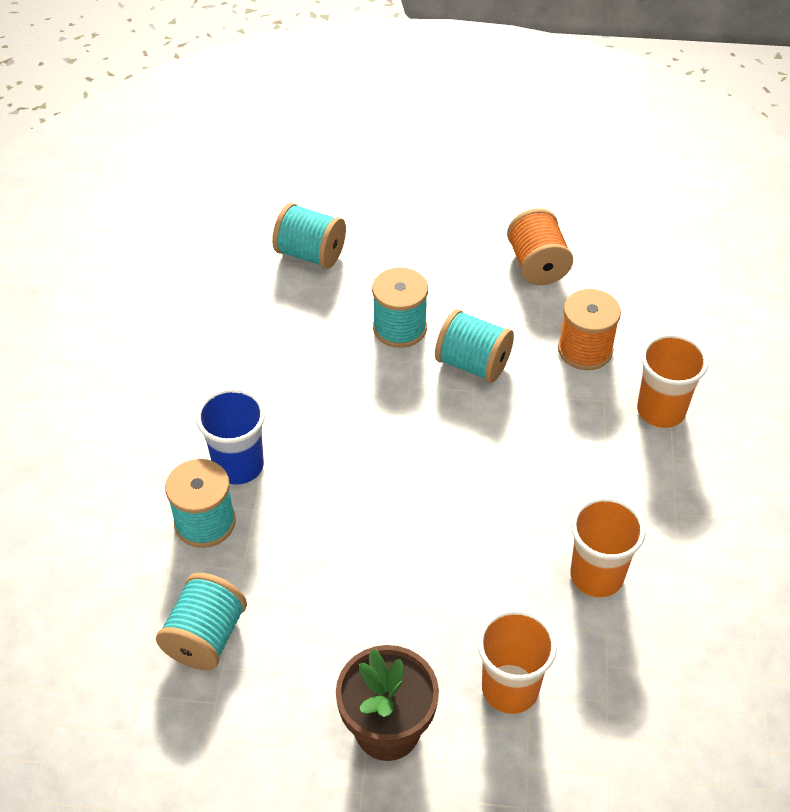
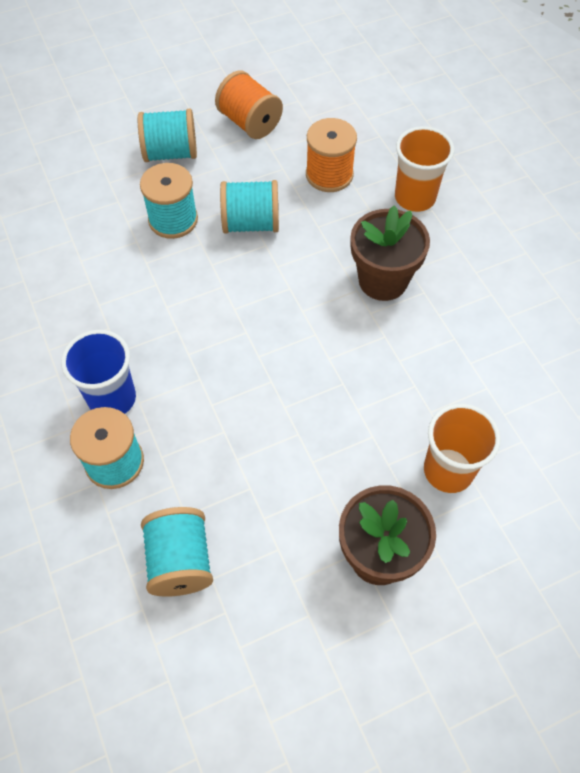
camera: 30 degrees left, 10 degrees up
(310, 254) = (56, 189): turquoise spool -> turquoise spool (170, 153)
(569, 477) = (383, 280): none -> brown flower pot
(596, 576) = (452, 348): orange cup -> none

